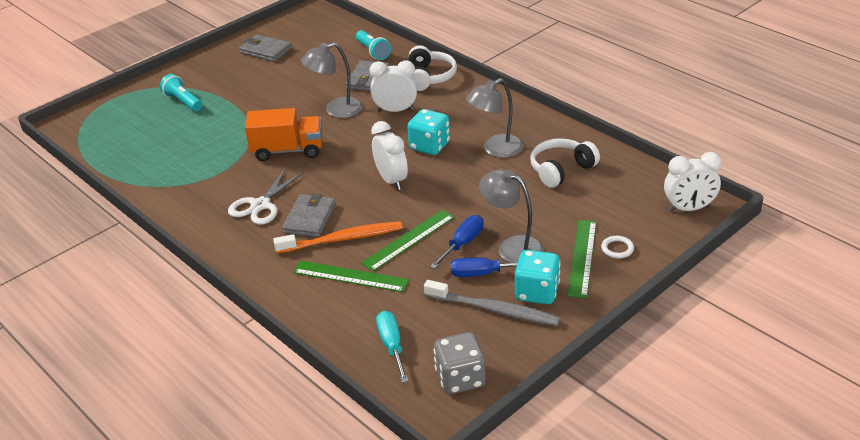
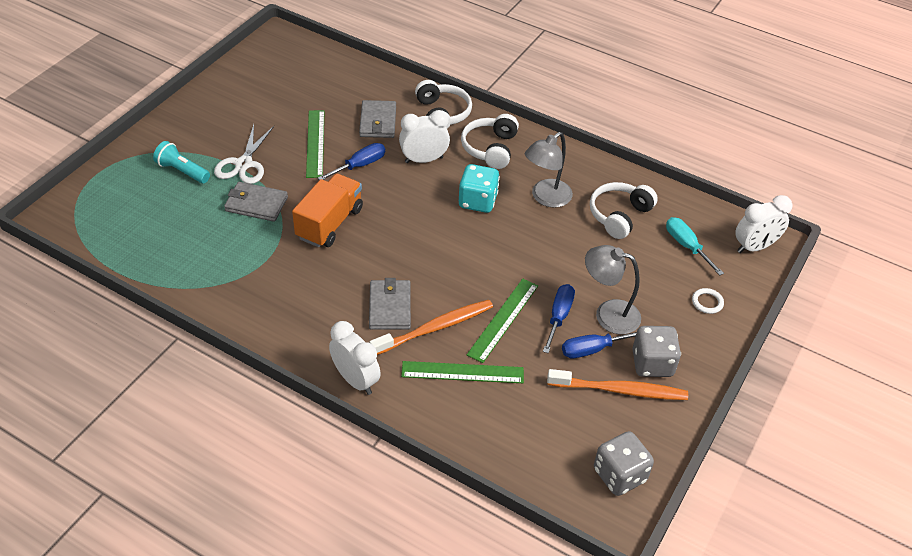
camera: 20 degrees left, 10 degrees up
(260, 205) = (330, 297): white scissors -> white scissors (244, 164)
(265, 50) = (248, 94): grey wallet -> grey wallet (256, 204)
(288, 150) = (329, 223): orange truck -> orange truck turned 45 degrees counterclockwise
(336, 110) = (360, 165): grey lamp -> blue screwdriver
(373, 52) = (368, 86): turquoise flashlight -> none
(391, 180) = (456, 248): white clock -> white clock (355, 380)
(392, 346) = (538, 449): turquoise screwdriver -> turquoise screwdriver (686, 246)
(461, 107) = (490, 148): none -> white headphones
(494, 310) = (620, 390): grey toothbrush -> orange toothbrush
(537, 292) = (652, 364): turquoise dice -> grey dice
(582, 258) = (679, 317): green ruler -> green ruler (315, 143)

